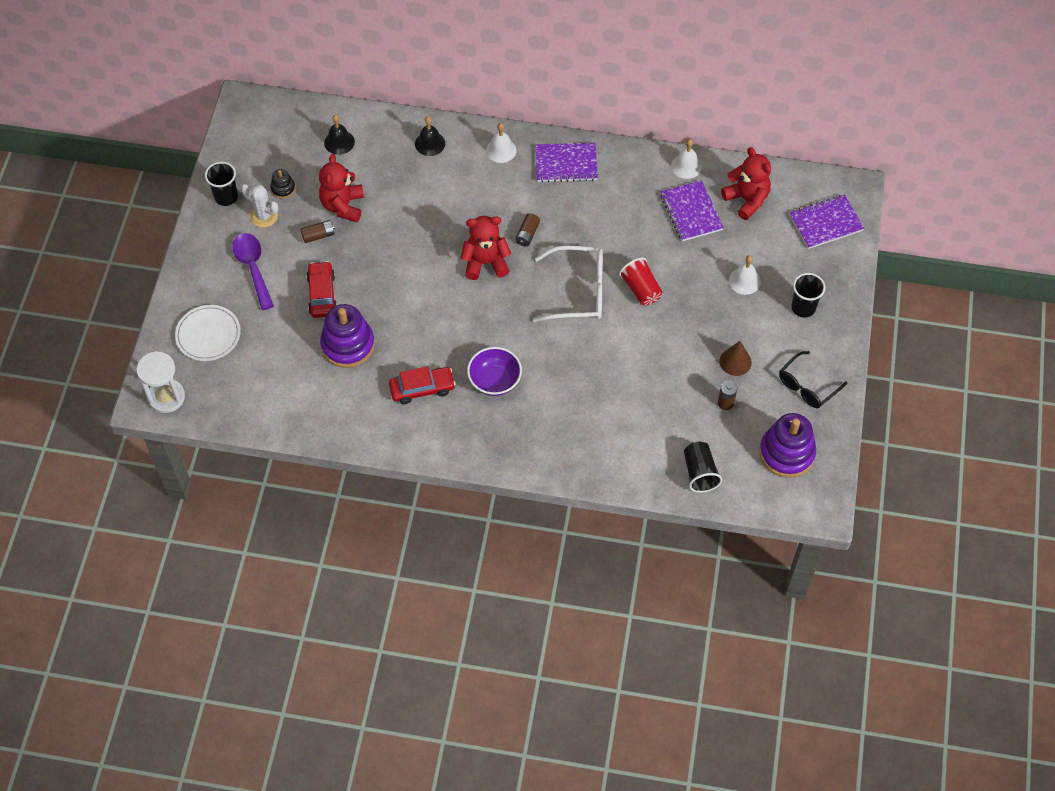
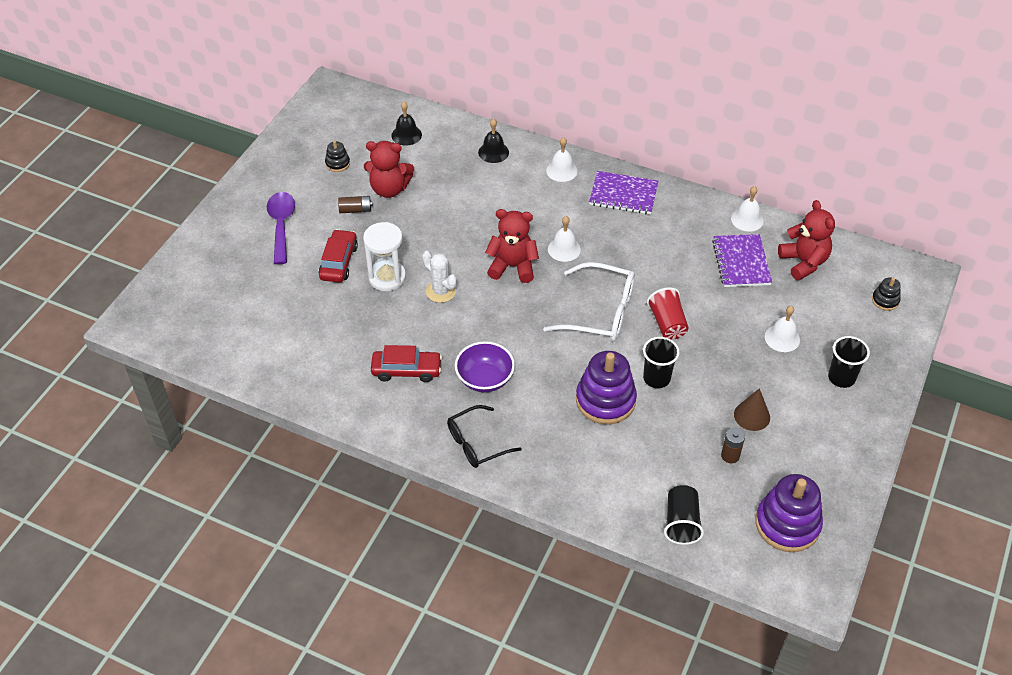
camera: 15 degrees right, 10 degrees down
(166, 397) = (148, 323): white hourglass -> white hourglass (387, 277)
(208, 335) = (213, 275): white plate -> none
(226, 197) = (281, 160): black cup -> black cup (656, 378)
(264, 216) = (310, 183): white cactus -> white cactus (441, 291)
(343, 206) = (389, 189): red teddy bear -> red teddy bear turned 105 degrees counterclockwise
(348, 345) = (346, 313): purple stacking toy -> purple stacking toy (605, 400)
(527, 234) = (564, 249): brown battery -> white bell
(807, 386) = (827, 458): black glasses -> black glasses (476, 443)
(825, 223) = (885, 300): purple notebook -> black stacking toy

